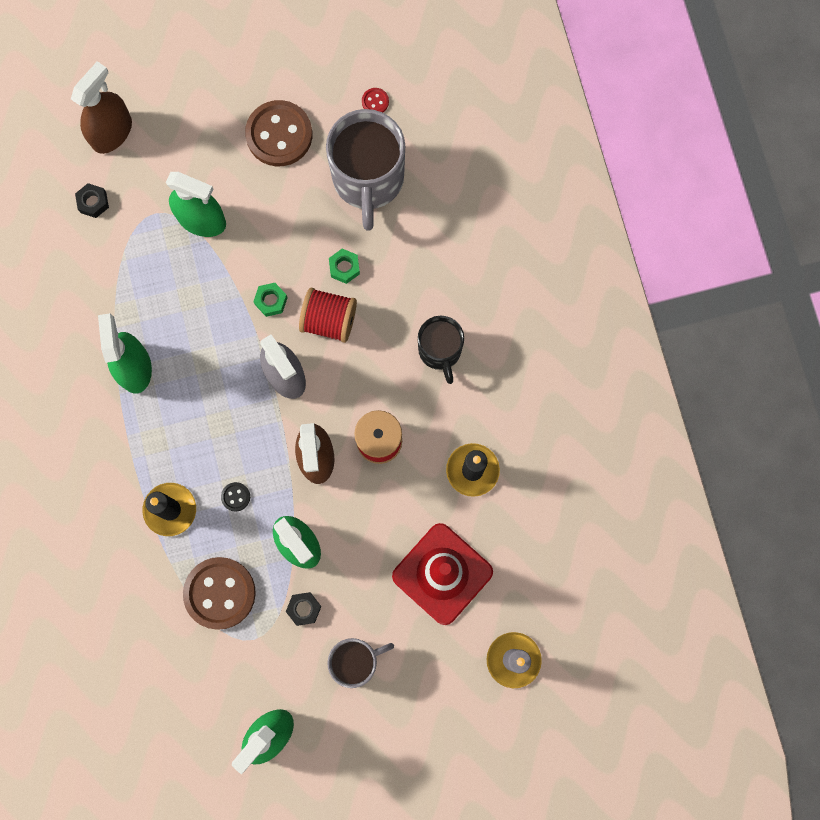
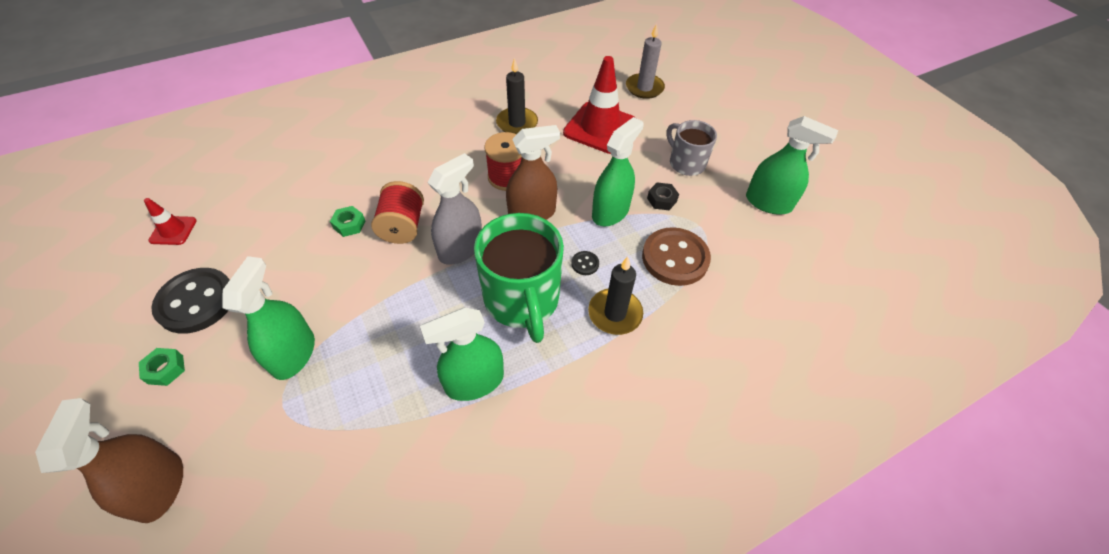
camera: 105 degrees left, 25 degrees down
(93, 202) = (262, 484): black nut -> none
(112, 132) = (160, 486): brown spray bottle -> brown spray bottle turned 60 degrees clockwise
(207, 425) = (522, 300): none -> green mug
(271, 301) = (386, 274): green nut -> green nut (165, 369)
(279, 135) = (196, 302): brown button -> black button
(368, 180) = (259, 222): grey mug -> none
(375, 102) = (173, 230): red button -> red traffic cone
(440, 351) = (423, 153): black mug -> none

